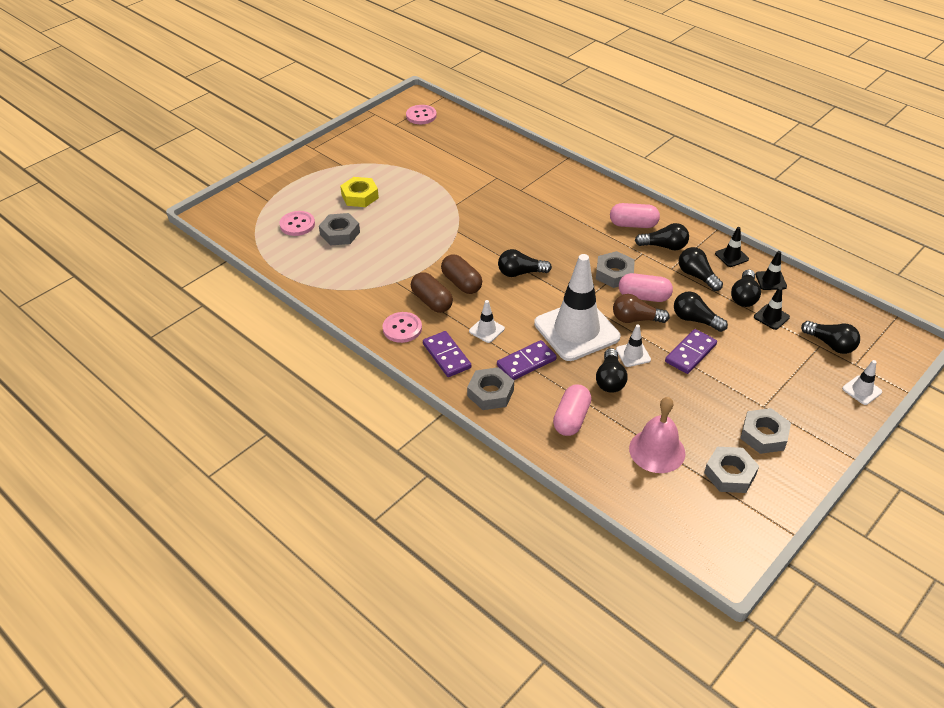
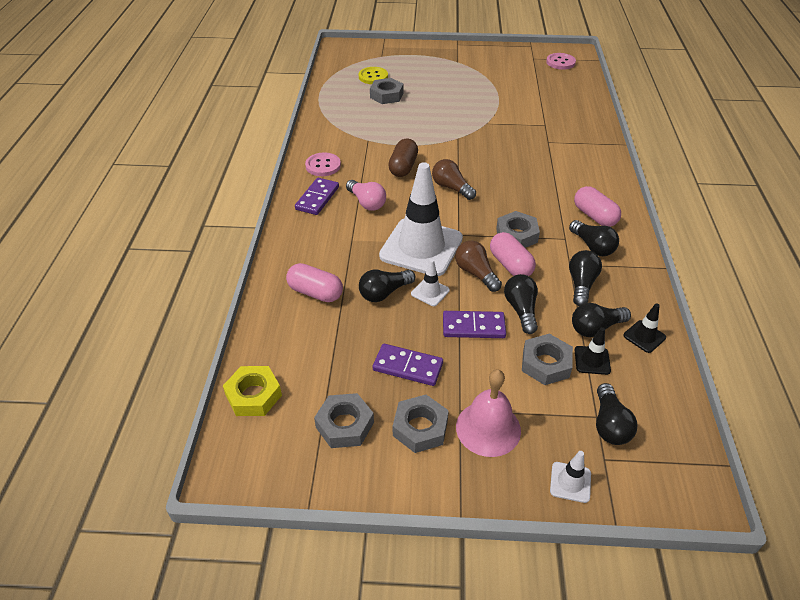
camera: 50 degrees right, 0 degrees up
(297, 224) = (373, 77): pink button -> yellow button
(360, 196) = (435, 83): yellow nut -> yellow nut (253, 395)
(432, 301) = (366, 164): brown capsule -> none
(486, 330) = (367, 203): white traffic cone -> pink light bulb
(490, 393) = (300, 237): grey nut -> grey nut (545, 364)
(520, 273) = (451, 188): black light bulb -> brown light bulb
(526, 362) = (353, 239): purple domino -> purple domino (407, 367)
(571, 419) = (315, 292): pink capsule -> pink capsule turned 45 degrees clockwise
(657, 450) = (328, 361): pink bell -> pink bell (488, 428)
(731, 256) = (640, 294): black traffic cone -> none

